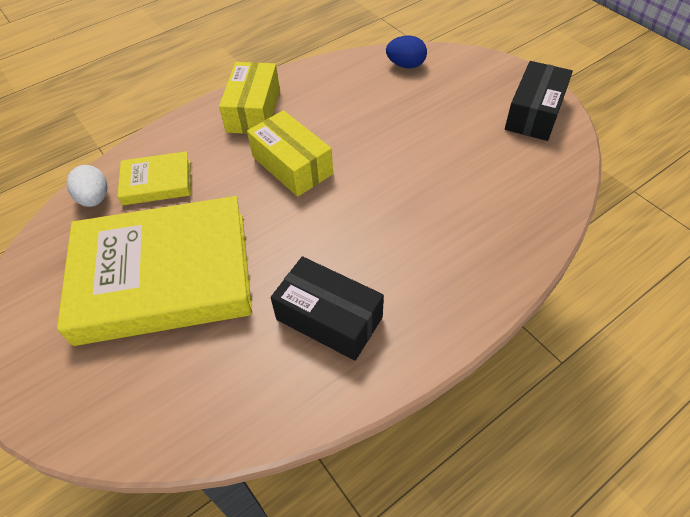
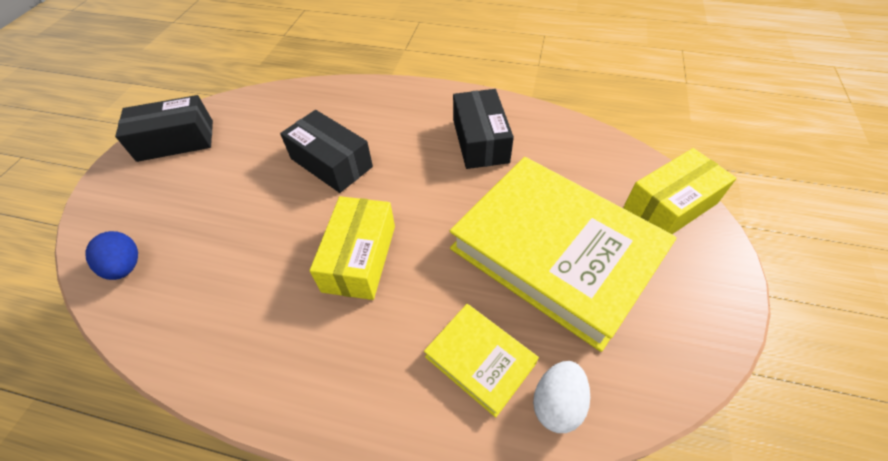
camera: 130 degrees left, 0 degrees up
(253, 110) = (297, 362): yellow box -> yellow box (670, 206)
(410, 193) = (331, 163): none -> black box

